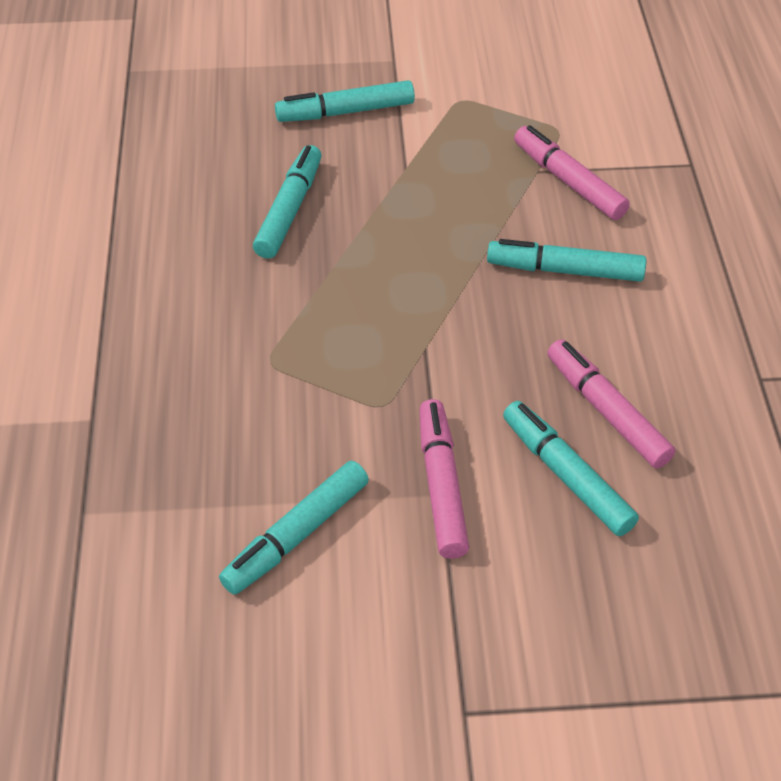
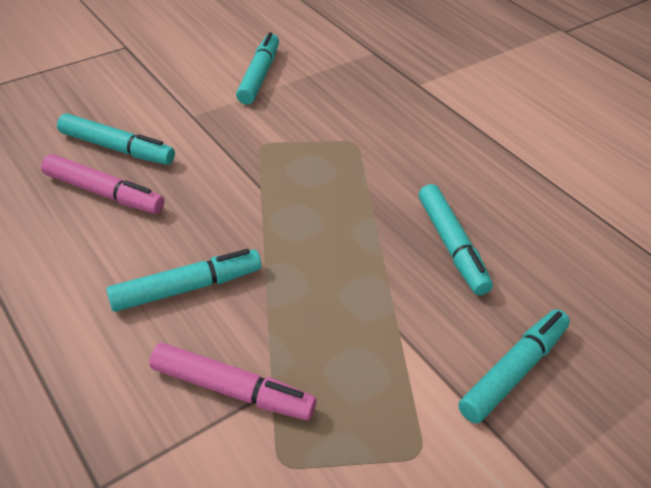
camera: 145 degrees right, 5 degrees down
(441, 485) = (194, 119): pink marker -> none

